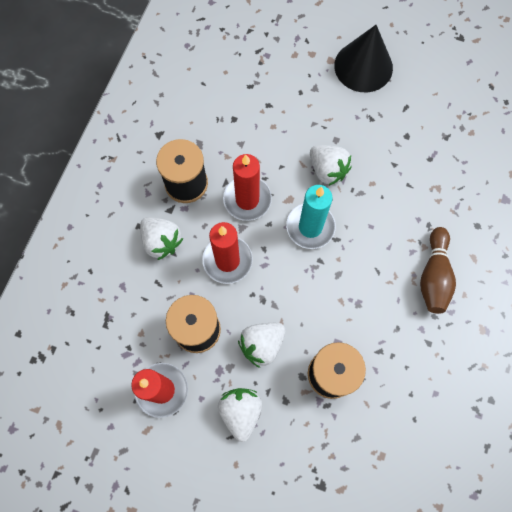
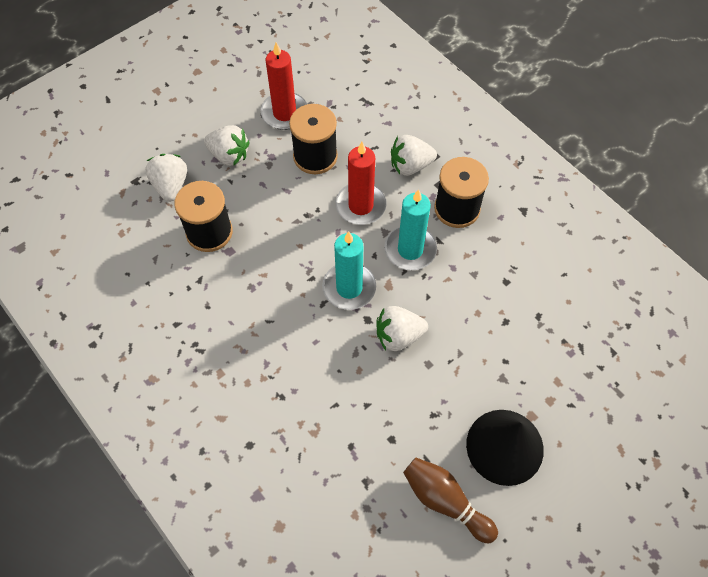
camera: 120 degrees right, 10 degrees down
(247, 199) = (410, 249): red candle -> turquoise candle
(262, 345) = (270, 195): white strawberry -> white strawberry (171, 186)
(433, 276) = (230, 367): brown bowling pin -> brown bowling pin (445, 501)

